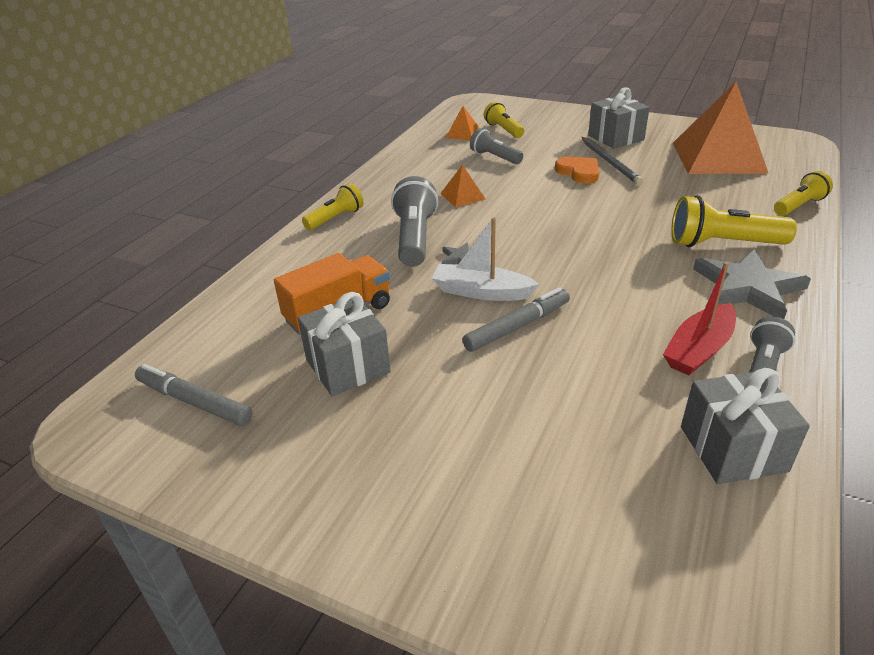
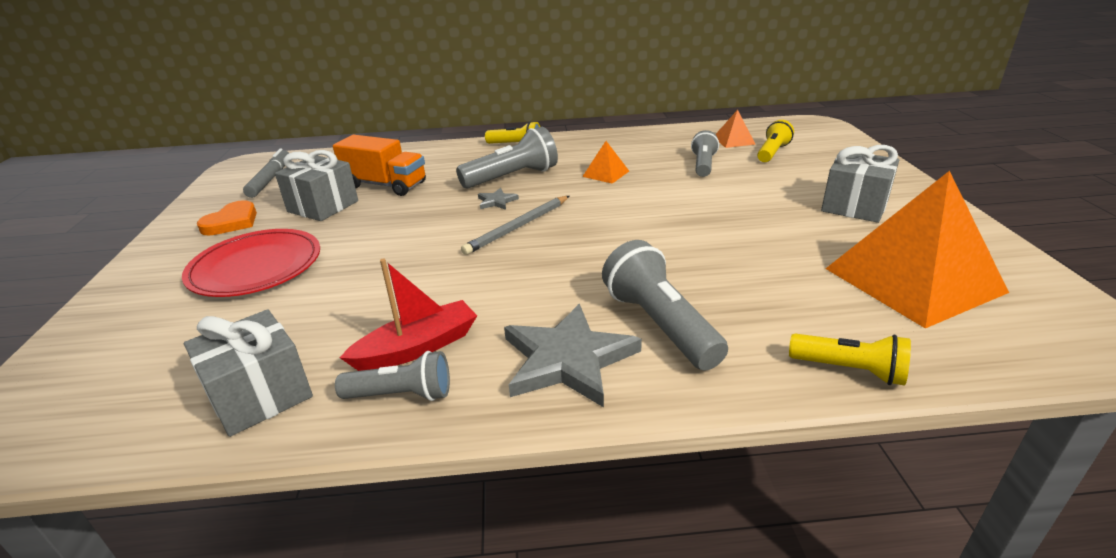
camera: 60 degrees right, 5 degrees down
(467, 435) = (256, 267): none -> red plate
(481, 292) = (449, 223): white boat -> none
(517, 326) = (406, 250): grey marker -> none
(579, 172) = (729, 208): orange heart -> orange heart (232, 222)
(610, 162) = (780, 217): grey pencil -> grey pencil (518, 227)
(699, 349) = (417, 348): red boat -> red boat turned 135 degrees clockwise
(723, 244) = (660, 325): yellow flashlight -> grey flashlight

